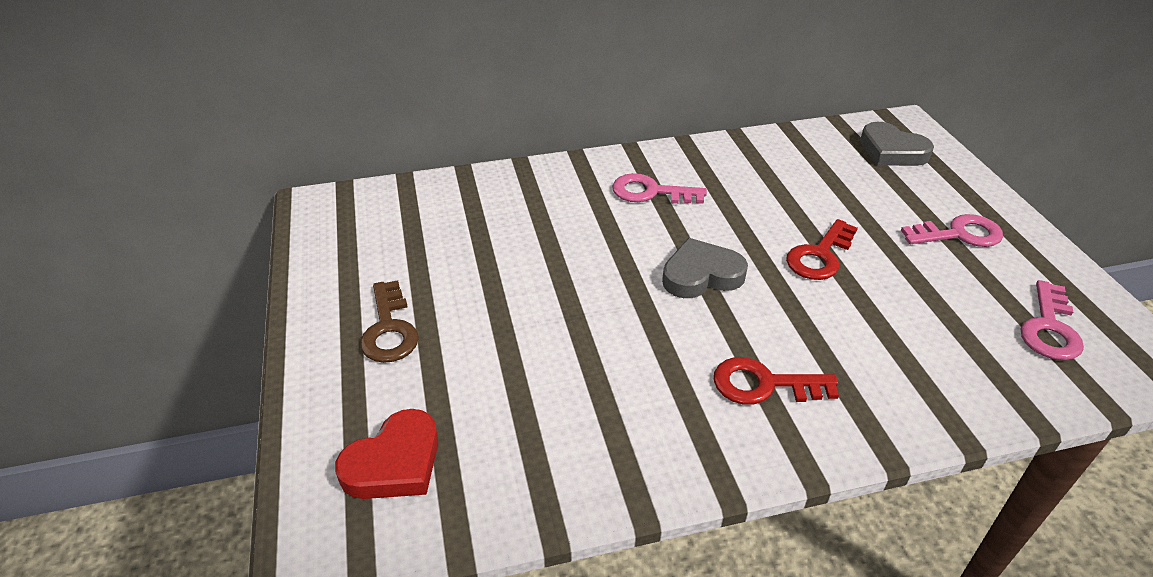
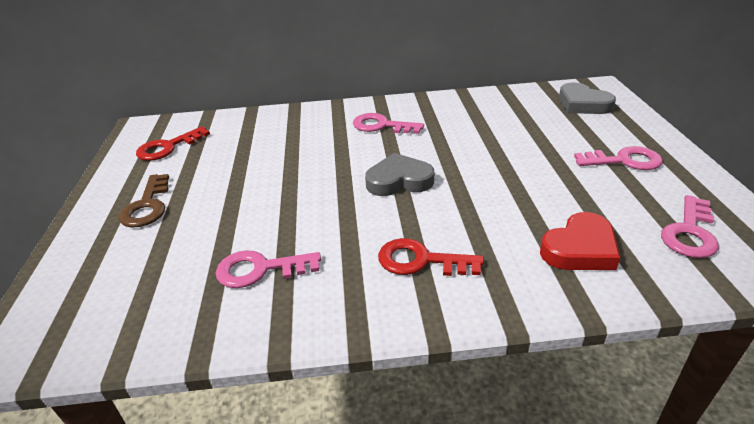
camera: 10 degrees right, 5 degrees down
(394, 463) = (102, 298): red heart -> red heart (580, 249)
(577, 410) = (260, 270): none -> pink key
(820, 256) = (500, 171): red key -> red key (168, 147)

